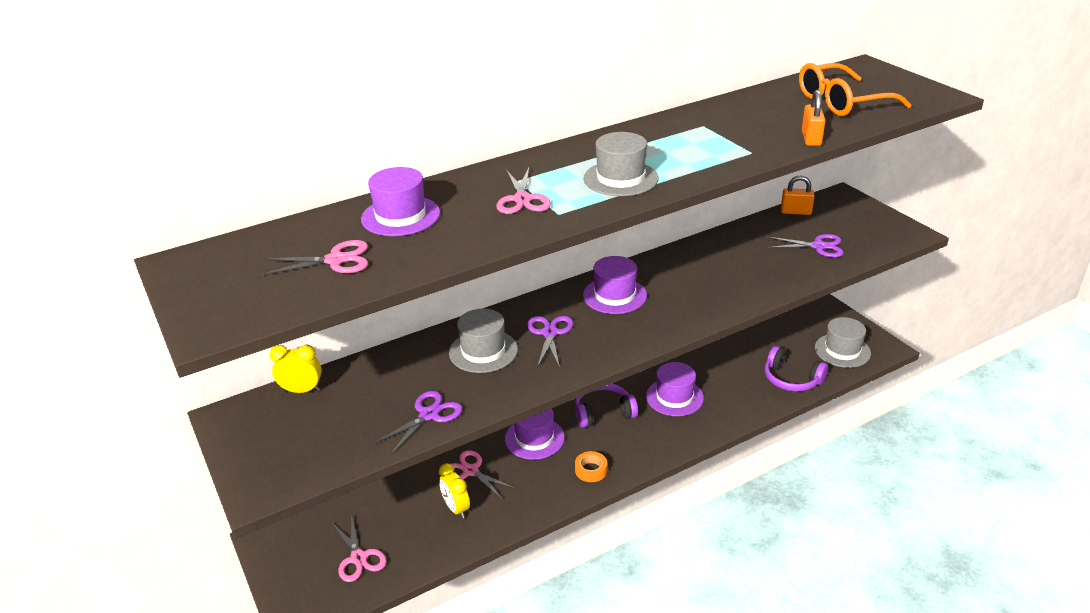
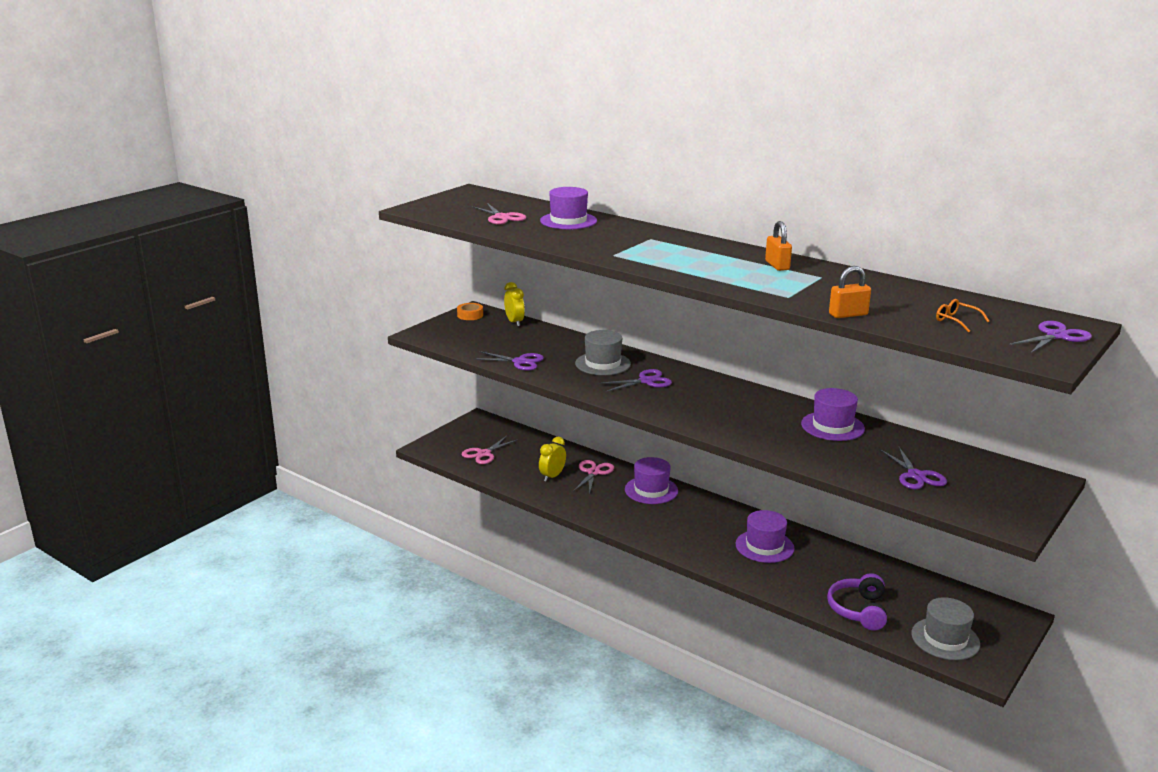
camera: 65 degrees right, 10 degrees down
(522, 199) = (623, 244): pink scissors -> none
(591, 470) = (635, 523): orange tape -> orange tape (470, 315)
(603, 412) = (710, 514): purple headphones -> none
(614, 295) = (722, 396): purple hat -> purple hat (832, 426)
(620, 178) = (687, 264): grey hat -> none
(796, 212) = (974, 457): orange padlock -> orange padlock (777, 265)
(842, 102) = (956, 321): orange glasses -> orange glasses, size x0.44
(887, 79) = (1056, 336): none -> purple scissors

